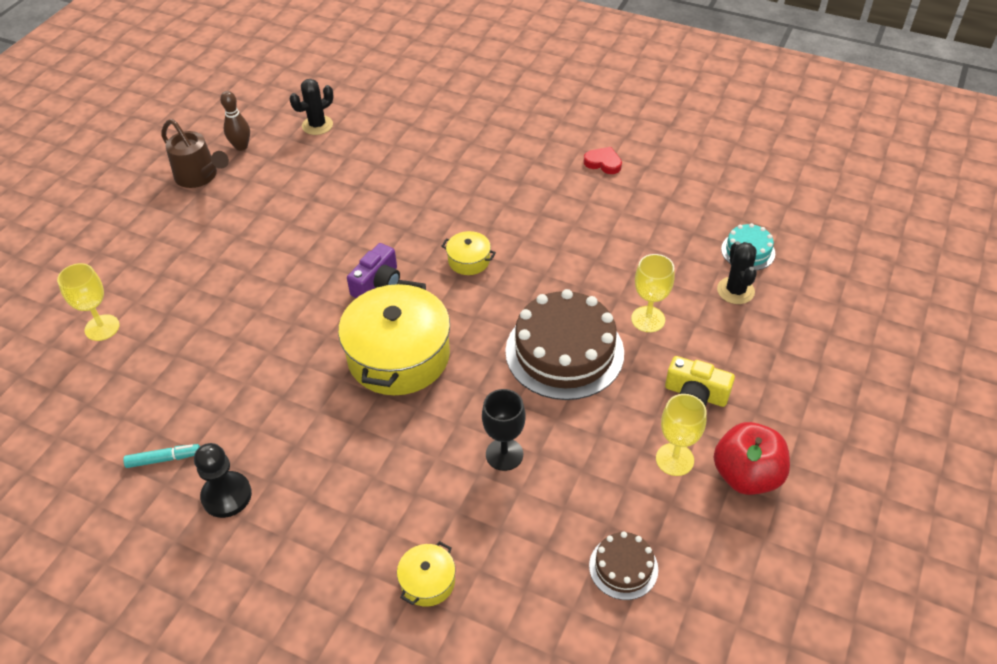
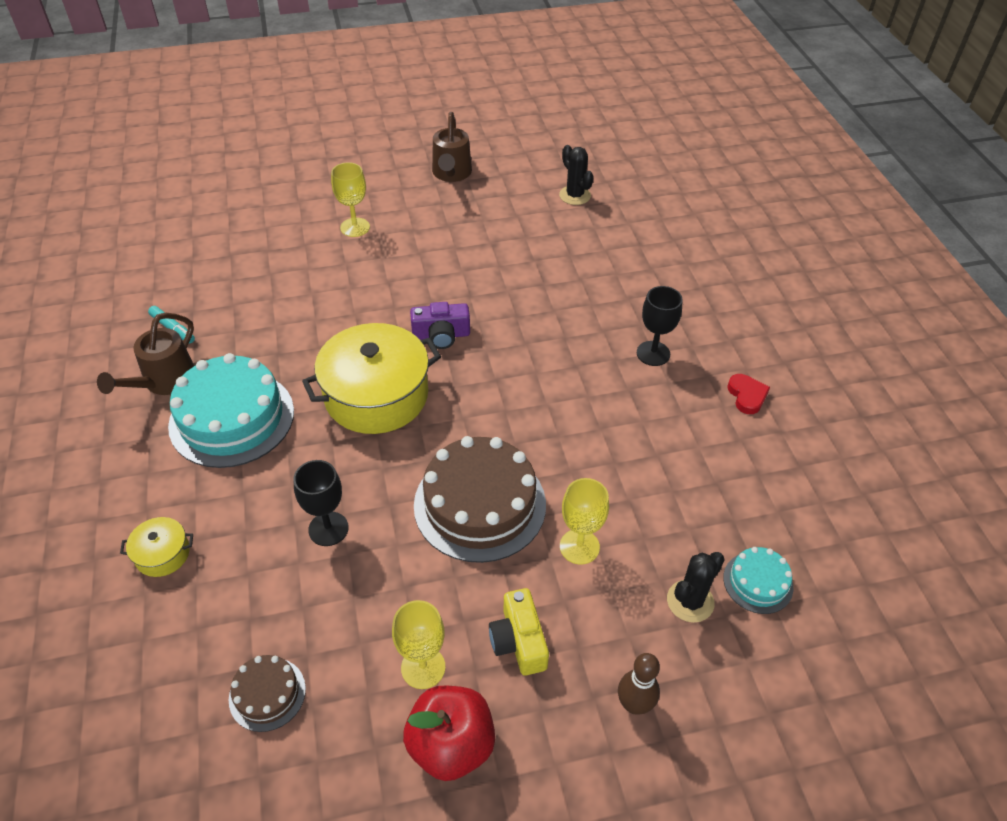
camera: 50 degrees right, 0 degrees up
(102, 328) = (264, 223): yellow goblet -> yellow goblet (355, 227)
(226, 496) = (164, 382): black pawn -> brown watering can
(241, 146) = (505, 173): brown bowling pin -> brown bowling pin (634, 704)
(317, 125) = (575, 195): black cactus -> black cactus turned 45 degrees clockwise
(324, 464) = (232, 418): none -> turquoise cake
(469, 260) = (523, 375): yellow pot -> none
(521, 182) = (653, 353): none -> black goblet

